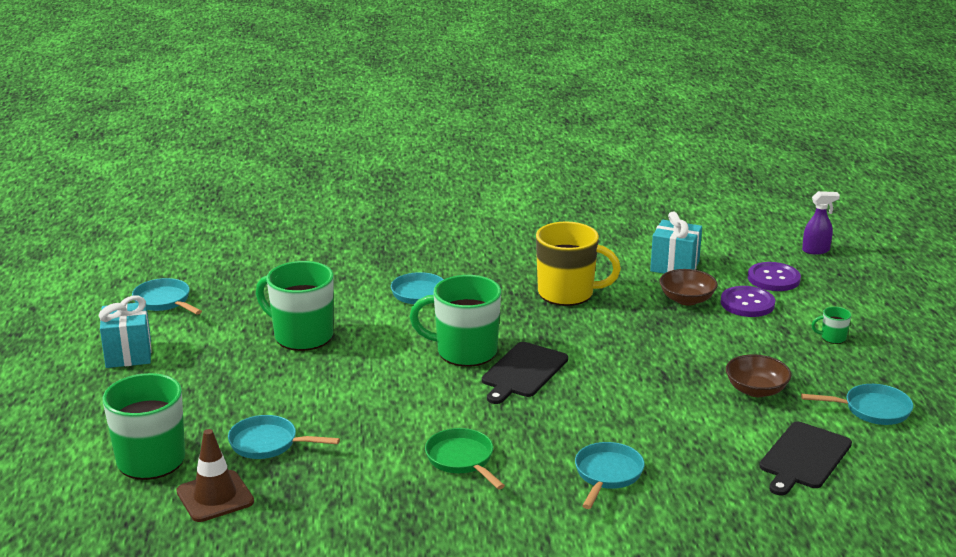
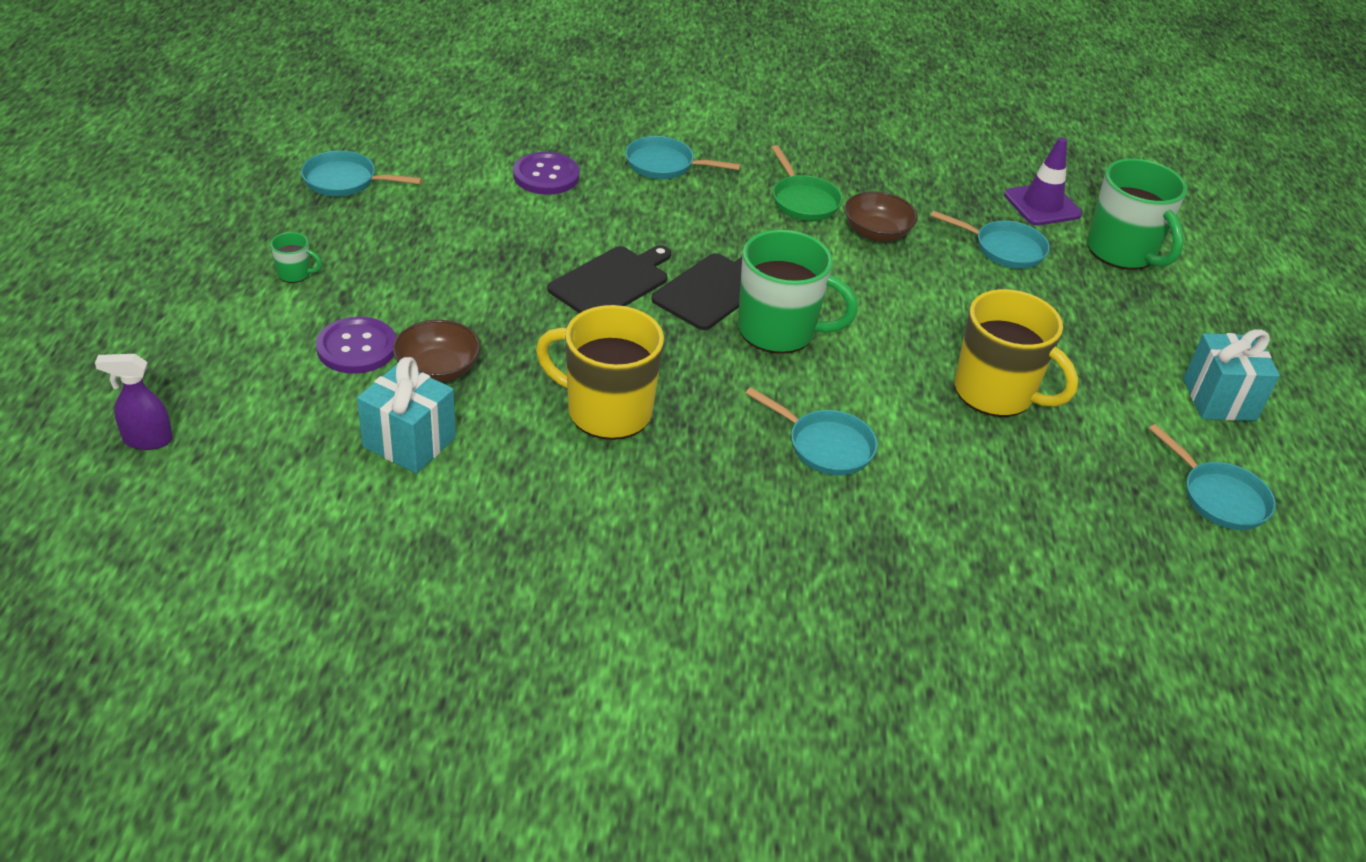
camera: 175 degrees left, 15 degrees up
(215, 497) = (1042, 205): brown traffic cone -> purple traffic cone
(301, 336) = (996, 393): green mug -> yellow mug
(607, 474) = (664, 165): turquoise pan -> turquoise pan turned 75 degrees clockwise
(756, 390) = (452, 223): brown bowl -> brown bowl (876, 233)
(773, 278) = (276, 389): purple button -> purple button (546, 176)
(804, 458) = (463, 149): black cutting board -> black cutting board (611, 282)

